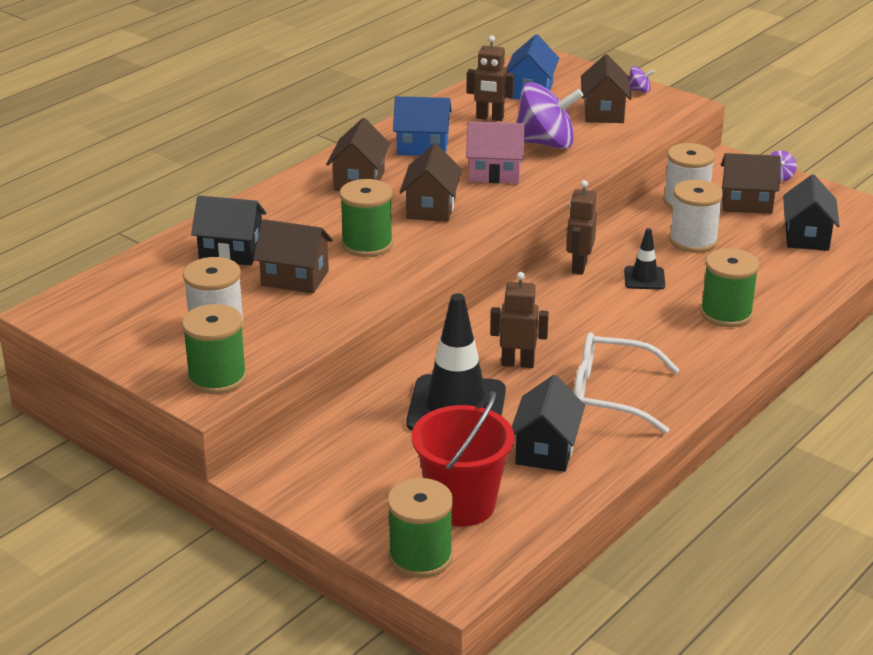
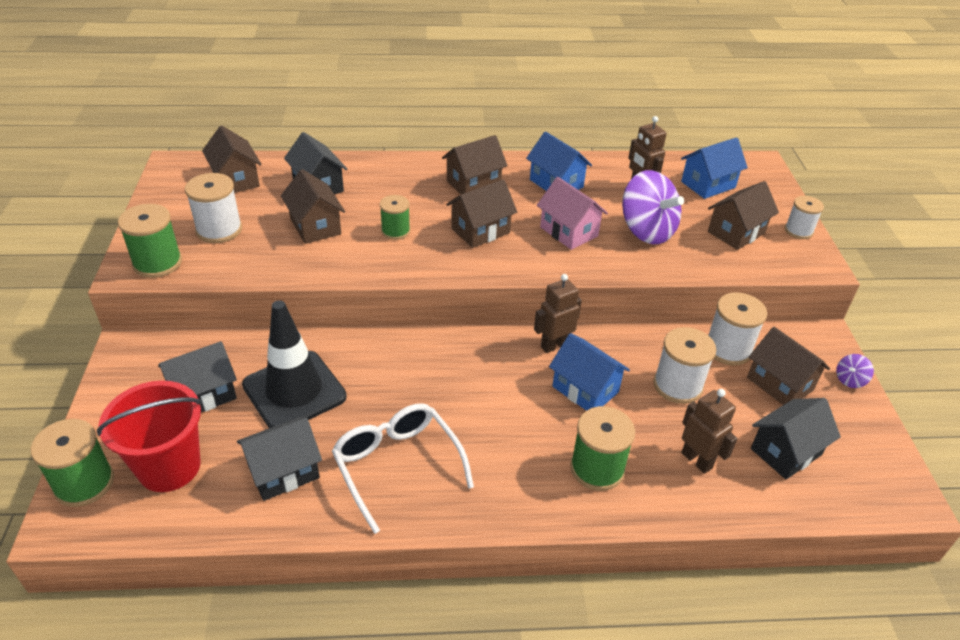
camera: 45 degrees right, 10 degrees up
(144, 288) = (236, 180): none -> brown house
(367, 244) = (395, 231): green spool -> green spool, size x0.65
(393, 455) = (203, 394): none -> black house
(517, 363) = (385, 389): brown robot -> brown robot (697, 460)
(639, 90) = (798, 231): purple spinning top -> white spool
(644, 278) = (585, 389): black traffic cone -> blue house

